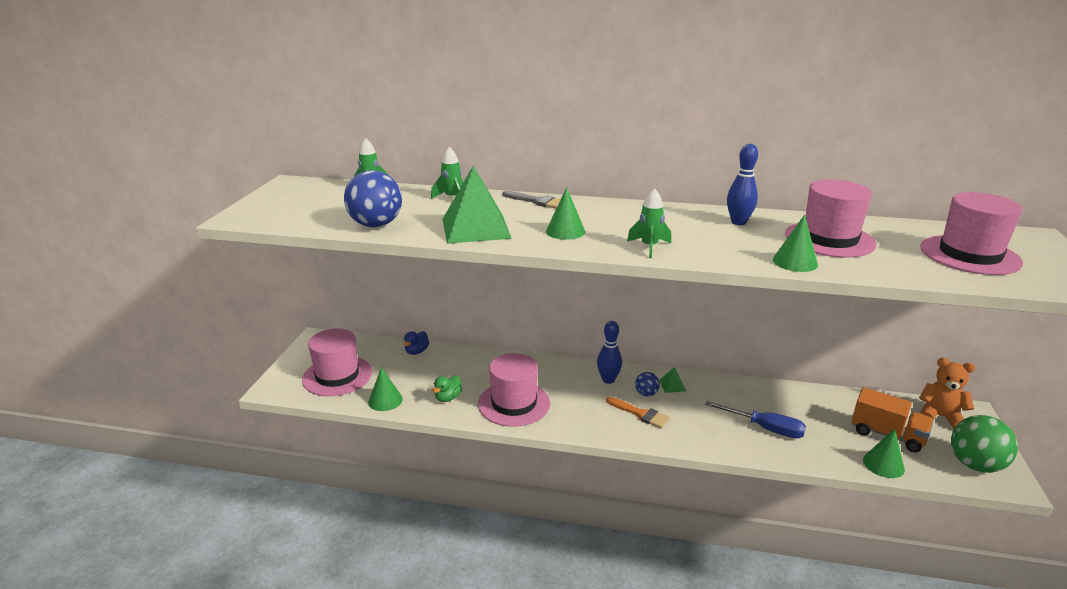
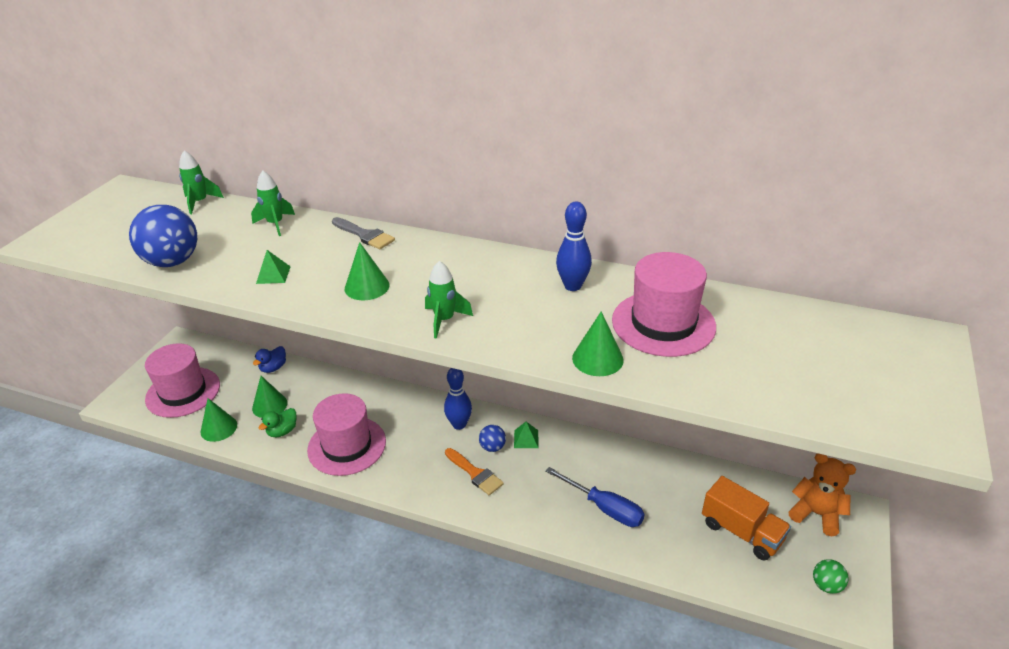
camera: 10 degrees right, 10 degrees up
(475, 228) = (273, 275): green pyramid -> green pyramid, size x0.41
(883, 464) = (718, 571): green cone -> green cone (269, 405)
(969, 255) = (821, 365): pink hat -> none
(975, 465) = (826, 585): green ball -> green ball, size x0.50

